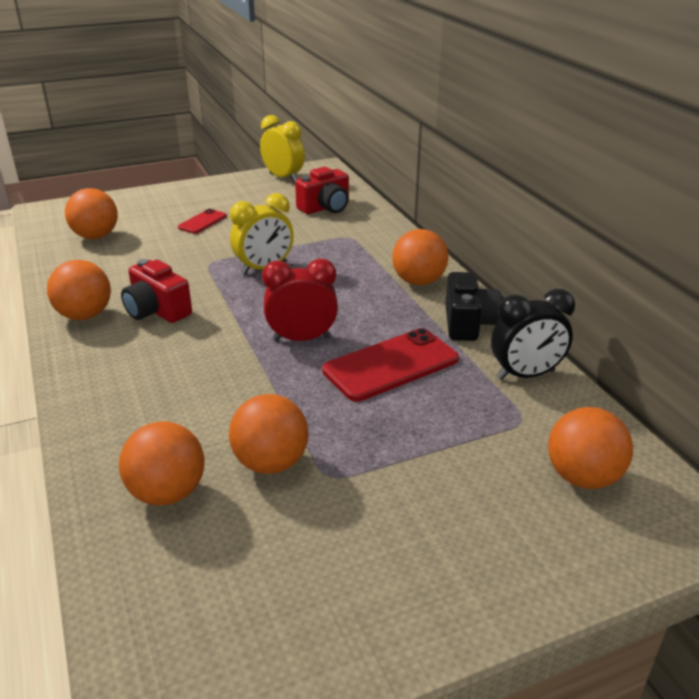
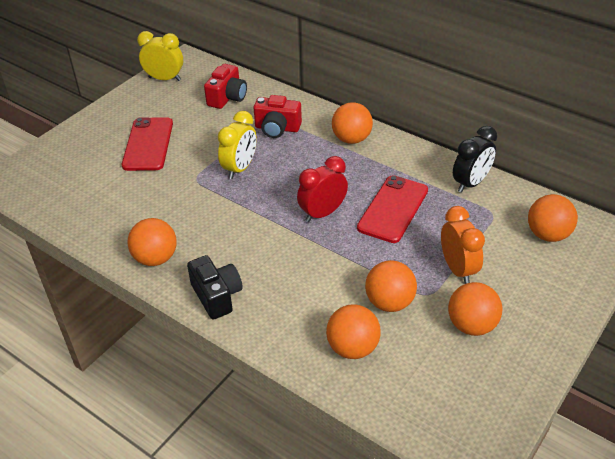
camera: 30 degrees left, 10 degrees up
(96, 236) = (78, 189): orange ball -> orange ball (471, 325)
(157, 311) = (203, 233): red camera -> red camera (277, 128)
(202, 222) = (148, 144): red phone -> red phone, size x1.90
(403, 464) = (458, 269): none -> orange clock
(468, 323) = (409, 160): black camera -> black camera (217, 296)

